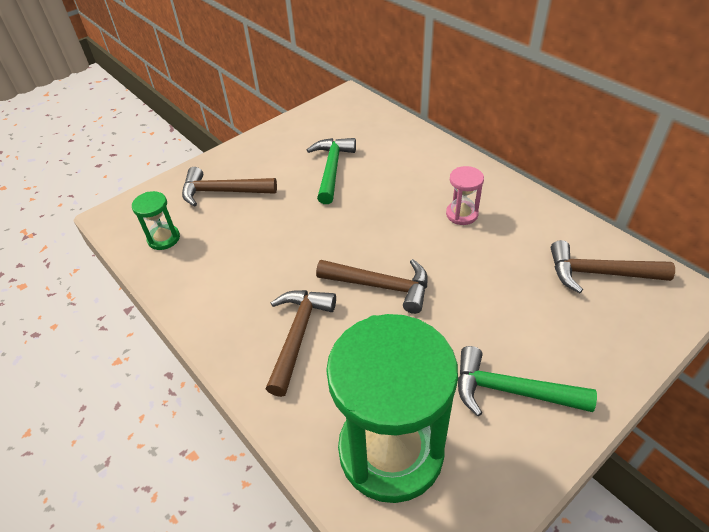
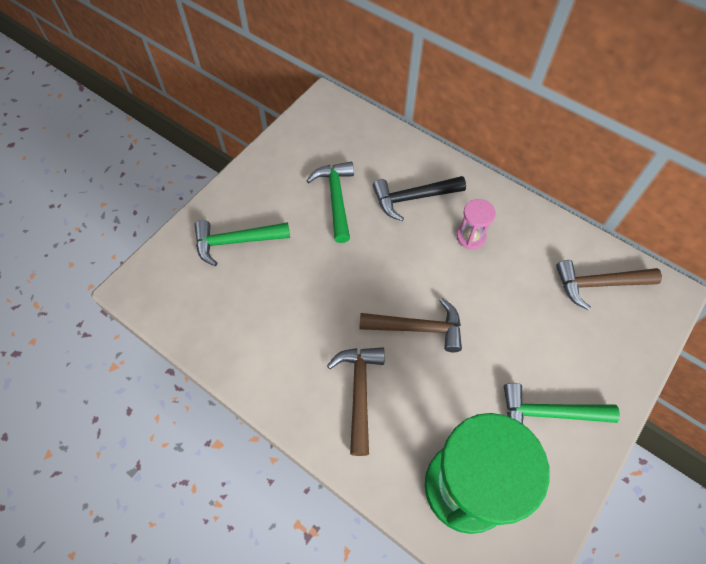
camera: 15 degrees left, 15 degrees up
(164, 238) = (196, 307): green hourglass -> none
(223, 192) = (236, 241): brown hammer -> green hammer
(410, 176) = (413, 198): none -> black hammer

